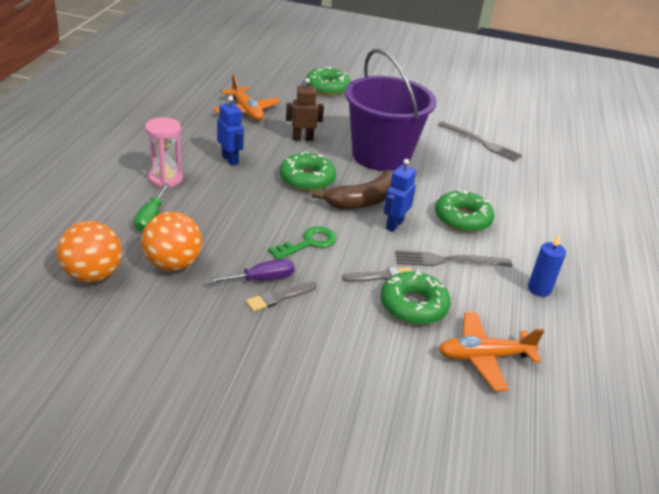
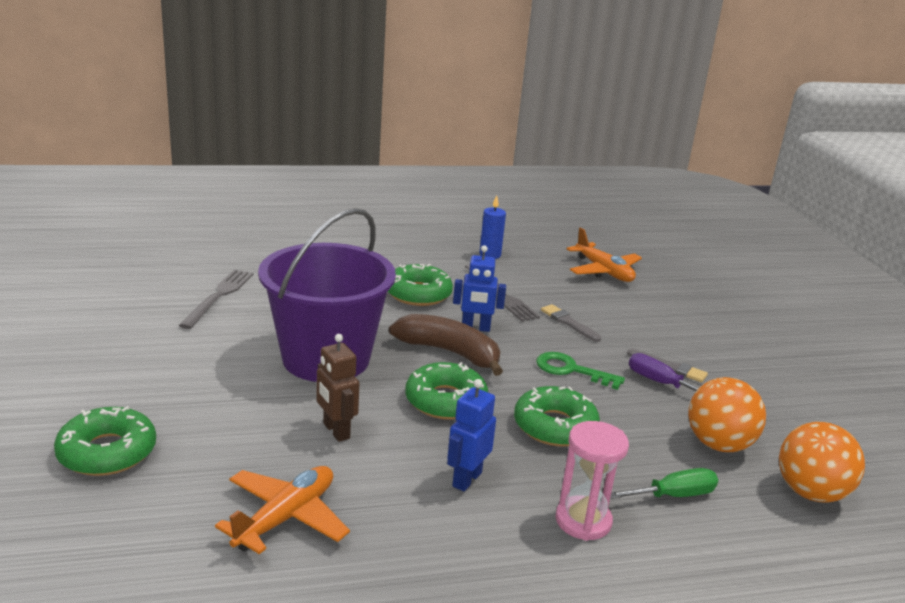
camera: 115 degrees left, 10 degrees down
(413, 305) = (586, 303): green donut -> green donut (555, 426)

